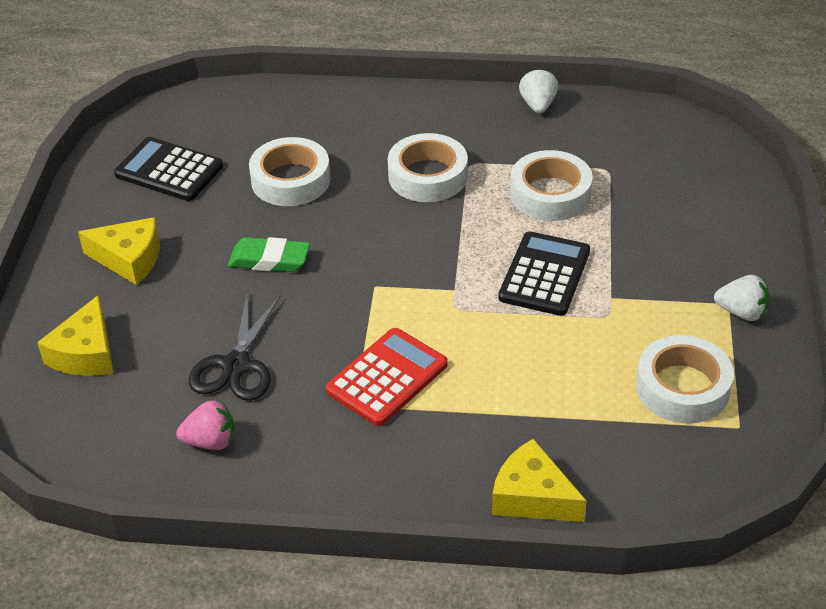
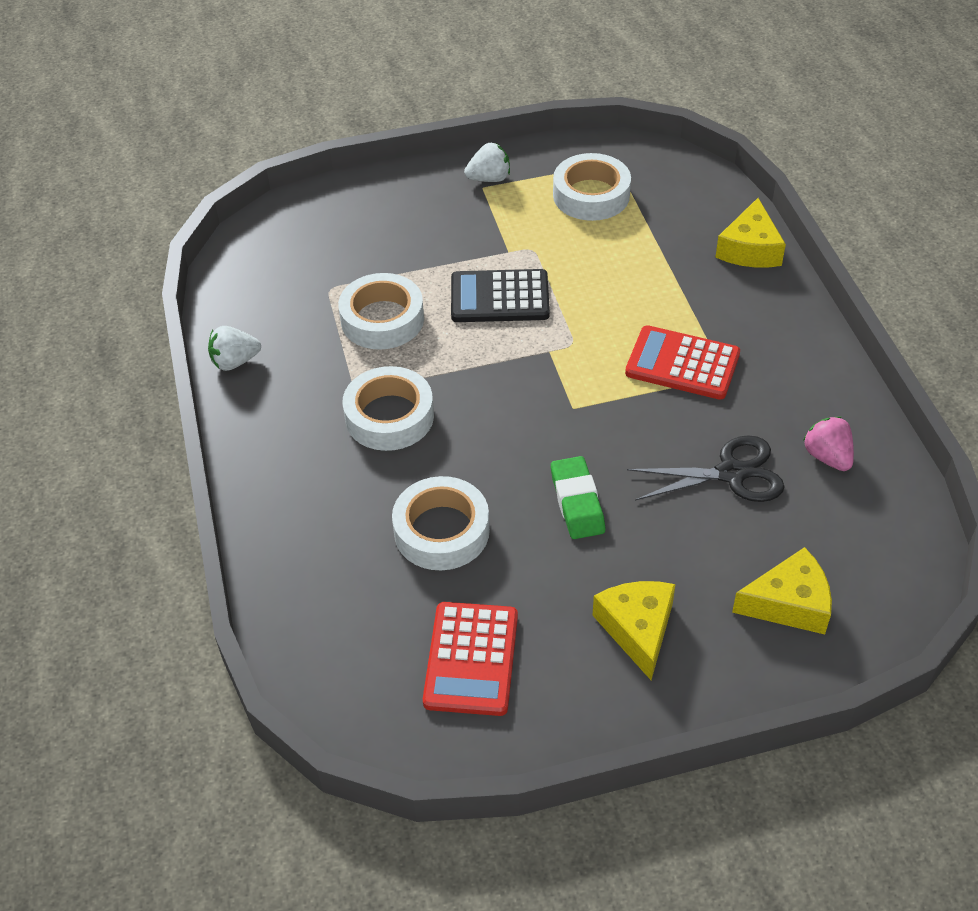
camera: 110 degrees left, 5 degrees up
(169, 170) = (471, 659): black calculator -> red calculator
(741, 312) = (489, 178): white strawberry -> white strawberry turned 75 degrees clockwise

